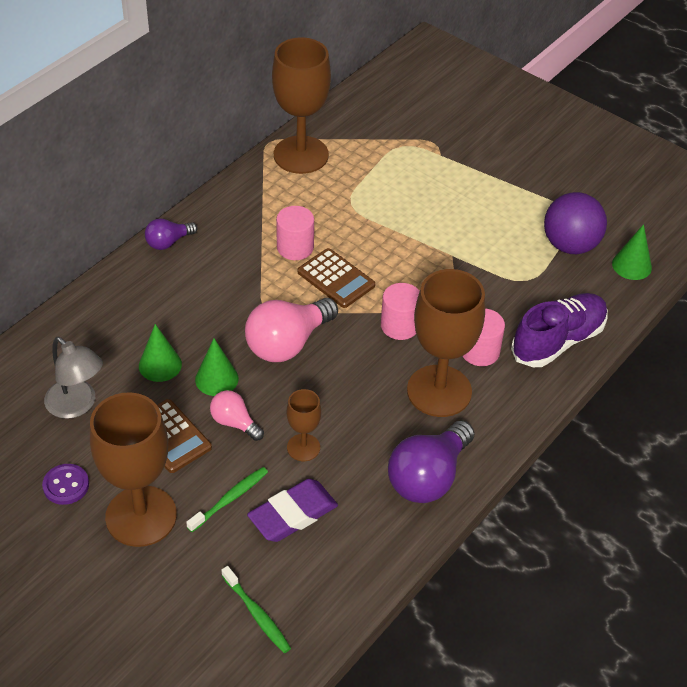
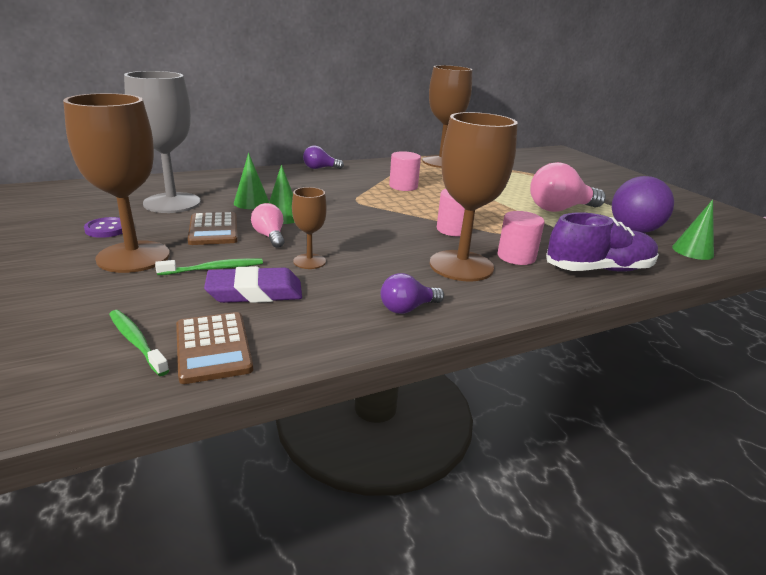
camera: 25 degrees right, 20 degrees down
(77, 405) = (172, 203): grey lamp -> grey goblet
(257, 614) = (136, 342): green toothbrush -> green toothbrush turned 150 degrees clockwise
(288, 343) = (355, 216): pink light bulb -> pink light bulb (560, 209)
(336, 279) = (421, 202): brown calculator -> brown calculator (213, 347)
(428, 477) = (407, 308): purple light bulb -> purple light bulb, size x0.54

